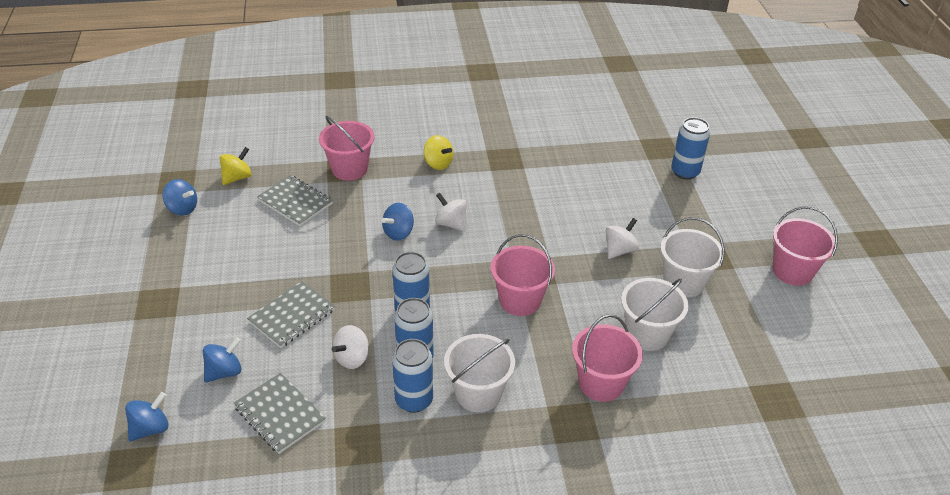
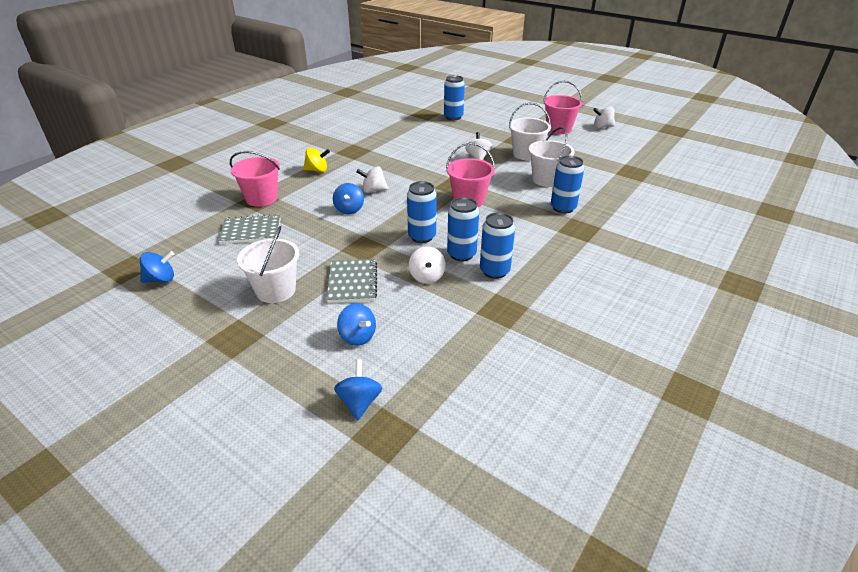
camera: 45 degrees left, 5 degrees down
(224, 372) = (357, 337): blue spinning top -> blue spinning top turned 135 degrees clockwise
(237, 177) = (180, 241): yellow spinning top -> none
(279, 414) = (433, 330): grey notebook -> none
(478, 393) = (519, 247): white bucket -> white bucket (276, 290)
(601, 383) = (563, 208): pink bucket -> blue can
(863, 306) = (602, 127): none -> white spinning top

